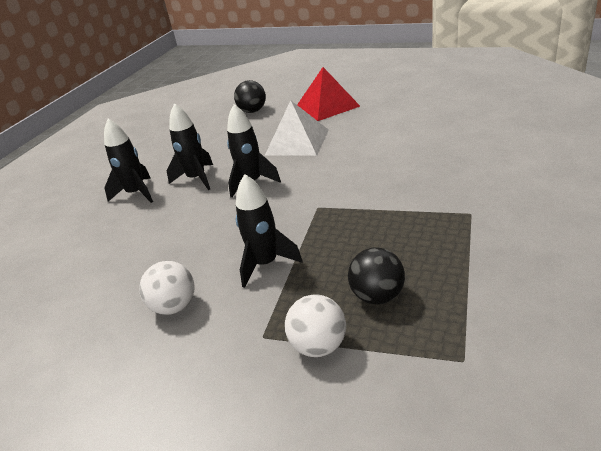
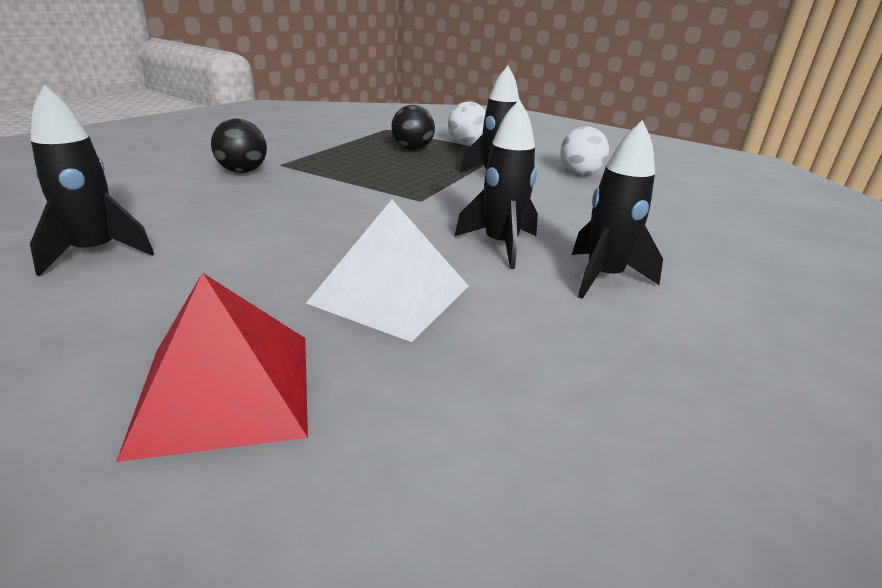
camera: 175 degrees left, 5 degrees down
(136, 193) = (715, 282): black rocket -> black rocket (95, 253)
(252, 111) = (468, 475): black ball -> black ball (242, 171)

